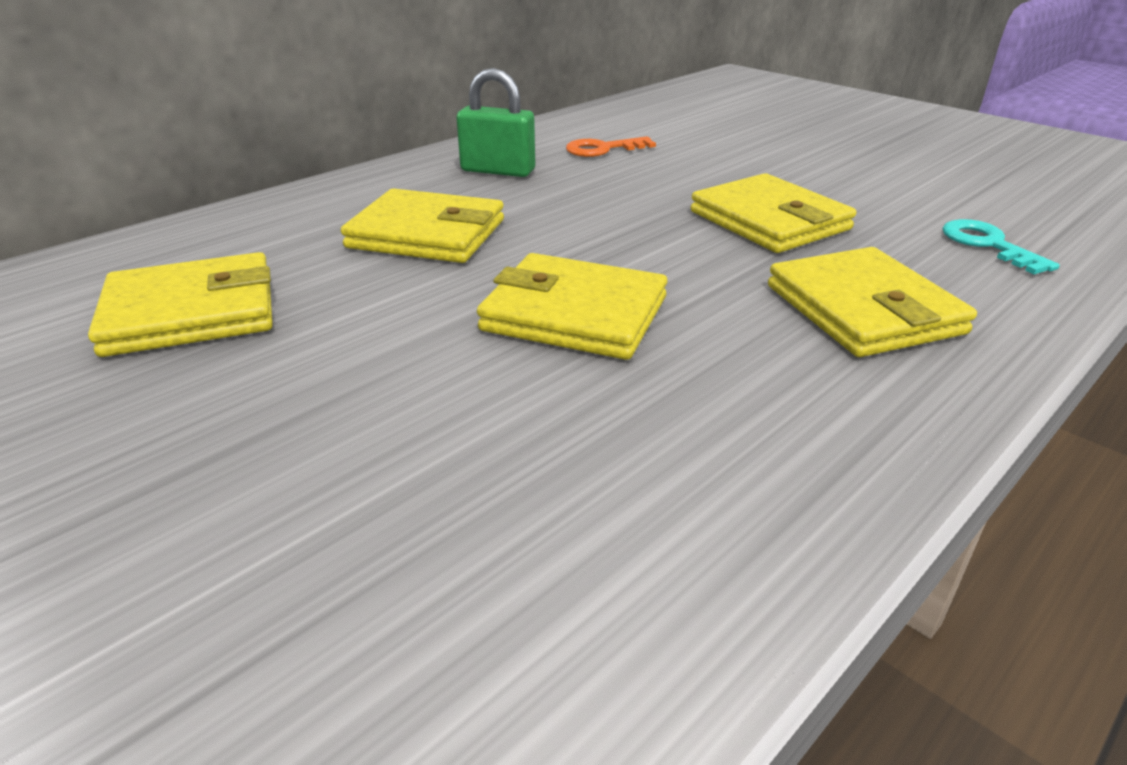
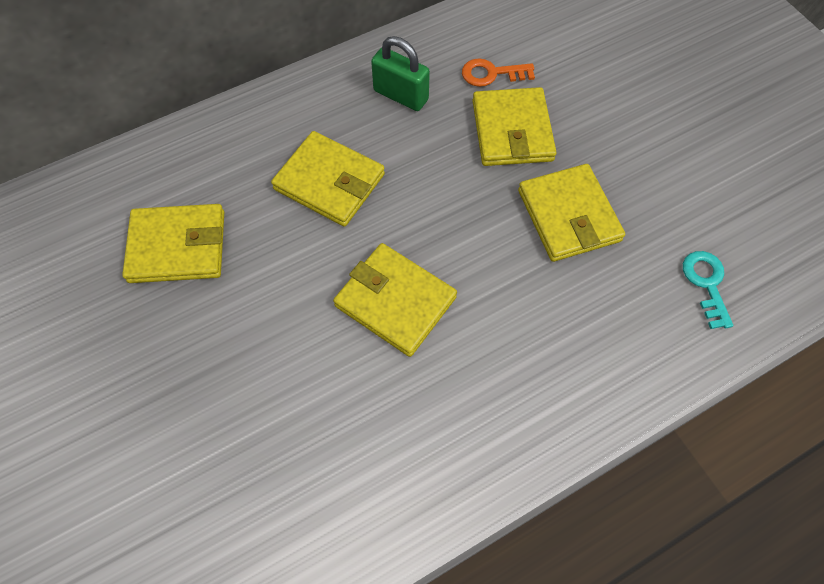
camera: 15 degrees right, 30 degrees up
(863, 309) = (573, 339): yellow wallet -> yellow wallet (512, 131)

